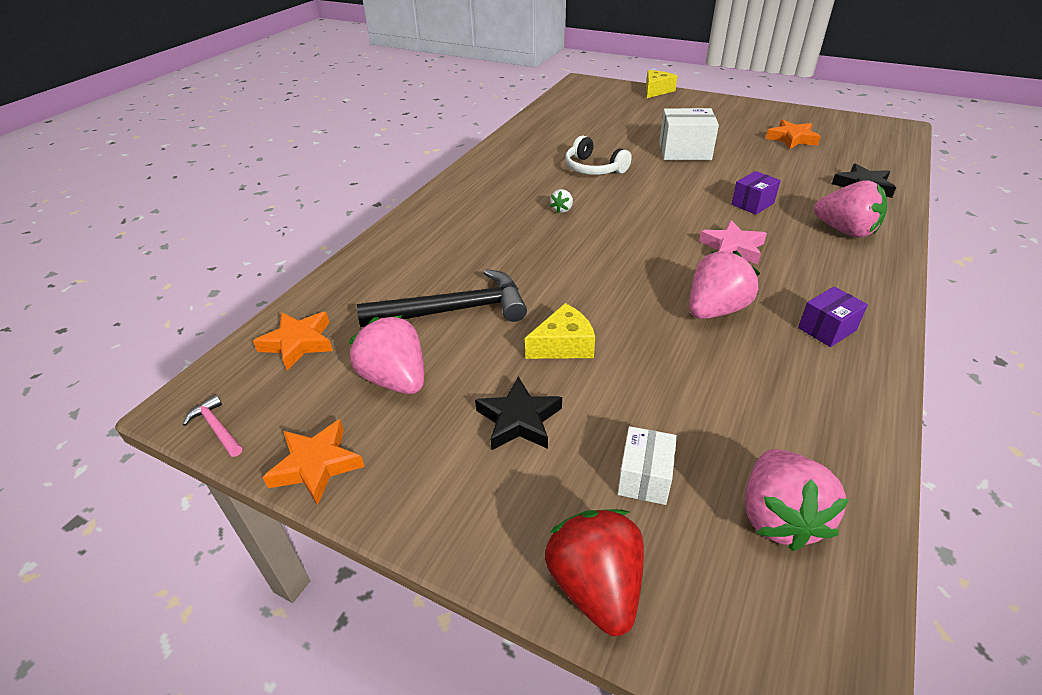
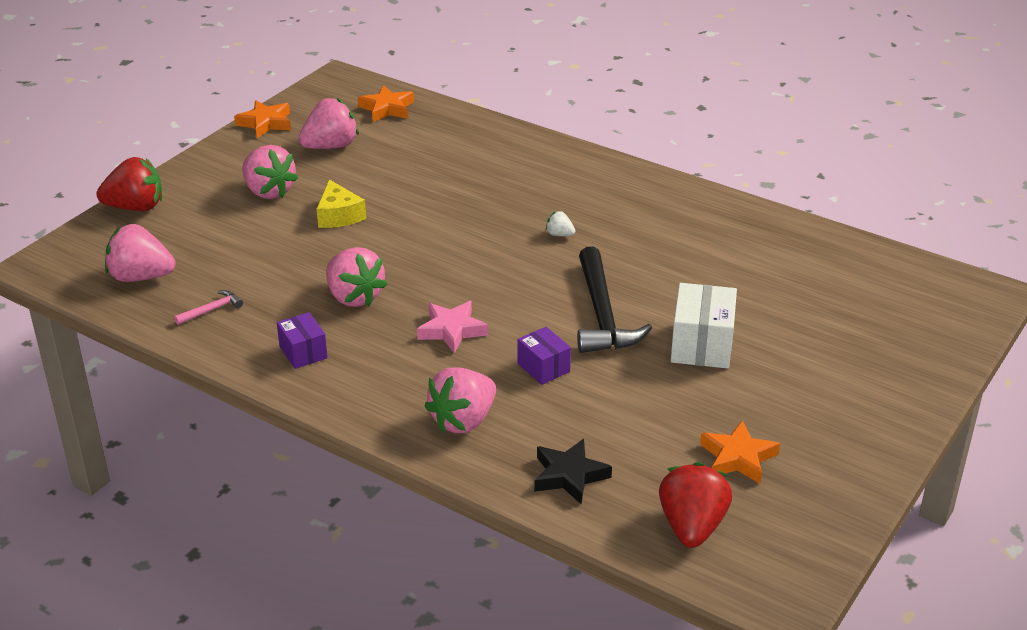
camera: 95 degrees right, 5 degrees down
(216, 428) = (313, 89): pink hammer -> pink hammer (211, 310)
(454, 310) = (403, 169): black hammer -> black hammer (602, 315)
(519, 420) = (268, 191): black star -> pink strawberry
(593, 168) = (658, 266): white headphones -> none
(644, 477) = (196, 233): white box -> none
(656, 91) = (950, 362): yellow cheese -> none
(867, 149) = (692, 526): none -> red strawberry

